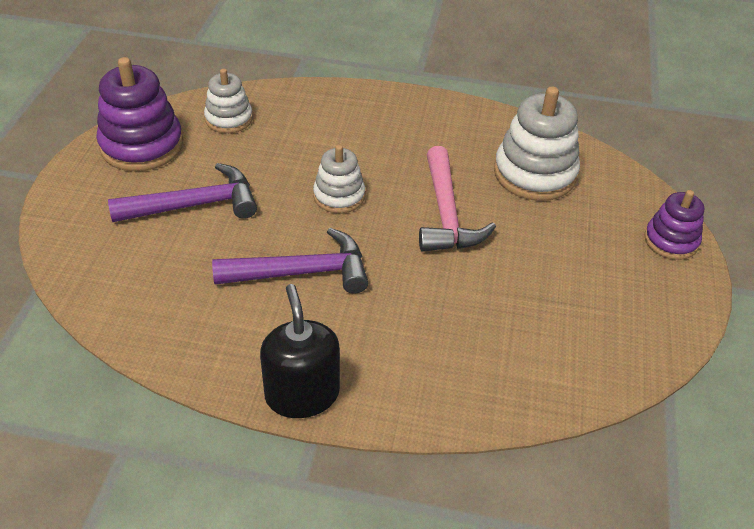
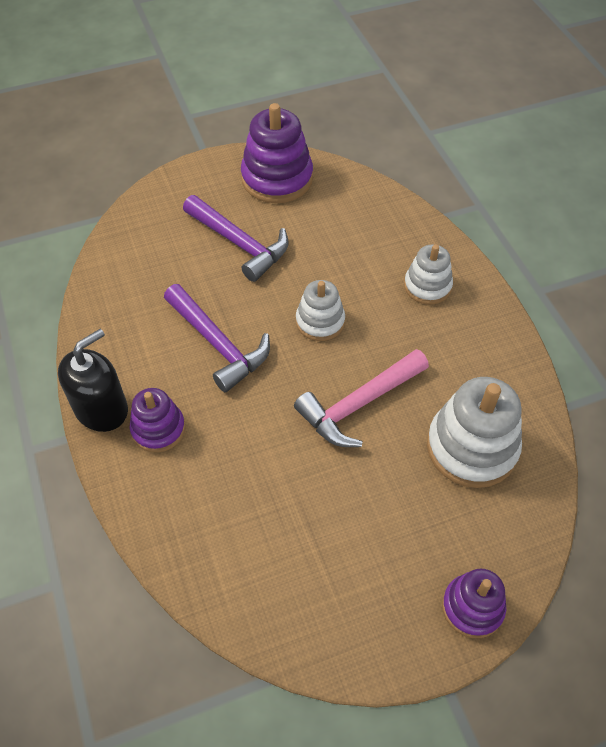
camera: 60 degrees right, 10 degrees up
(229, 119) = (350, 206): white stacking toy -> white stacking toy (427, 286)
(364, 358) = (158, 429): none -> purple stacking toy

